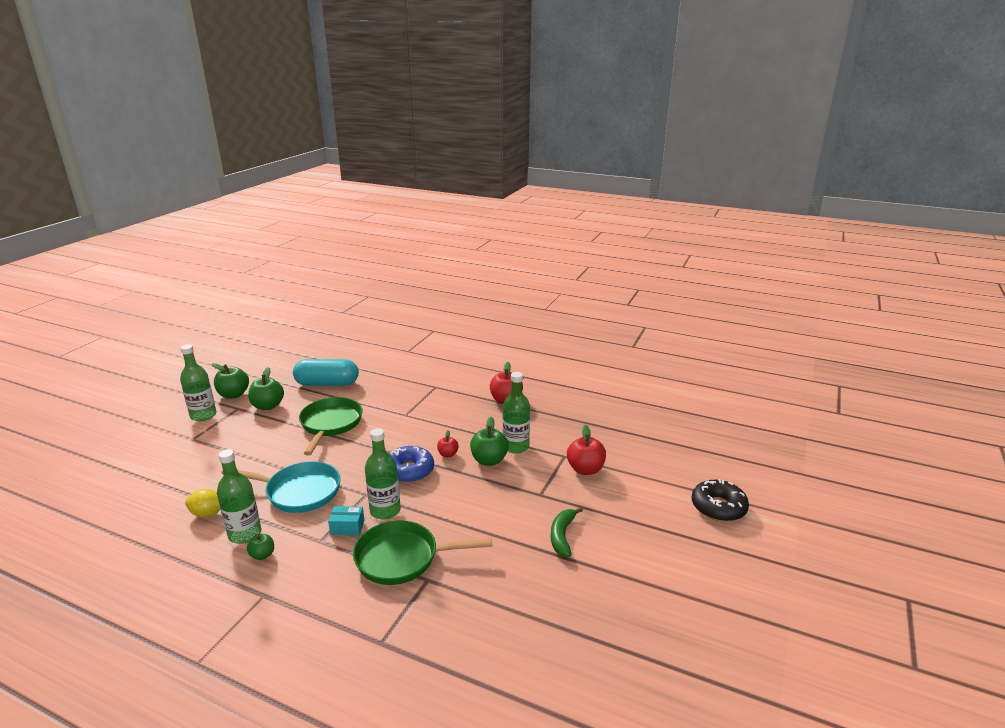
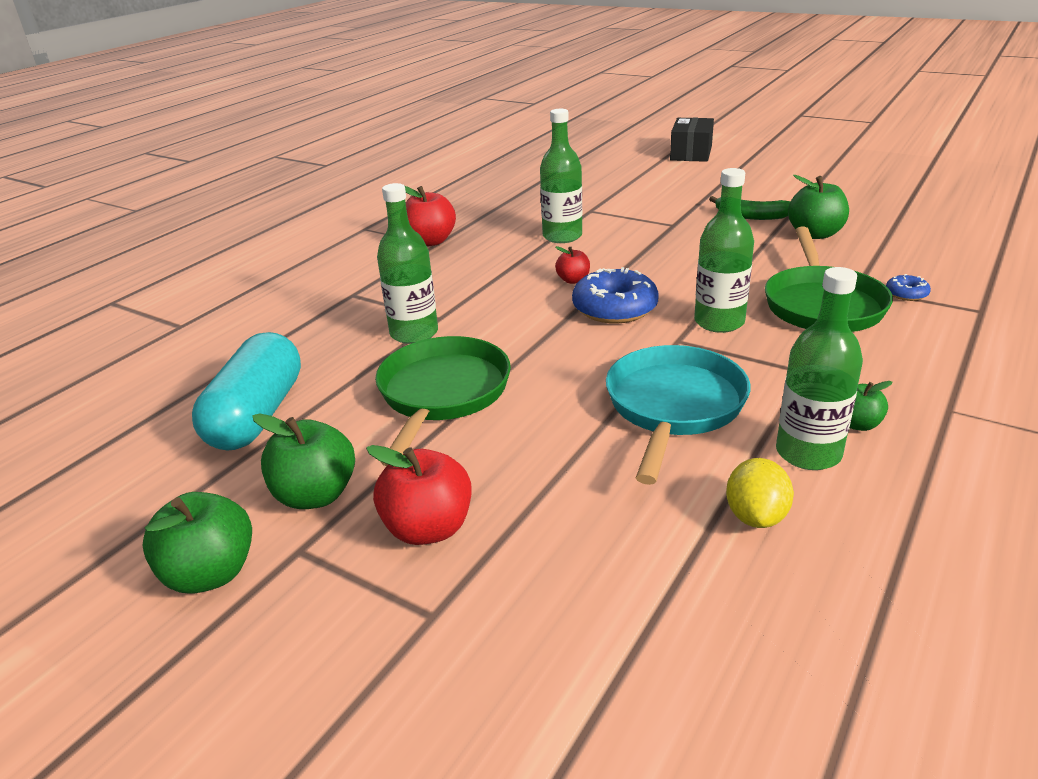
camera: 80 degrees left, 5 degrees up
(203, 415) = (304, 619): green bottle -> green bottle (414, 333)
(330, 424) = (442, 394): green pan -> green pan turned 90 degrees clockwise
(347, 527) = (765, 350): turquoise box -> none
(414, 605) = (906, 294): none -> blue donut
(489, 460) = (593, 252): green apple -> green apple (815, 234)
(585, 469) = (621, 201): red apple -> red apple (428, 528)
(718, 507) = (691, 153): black donut -> black box

